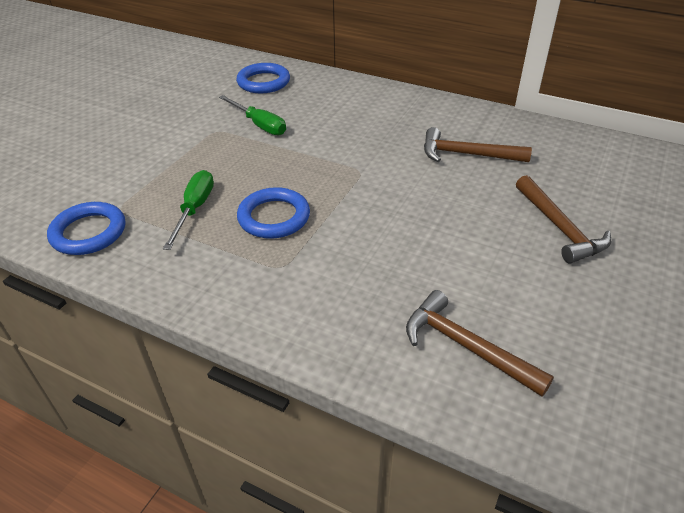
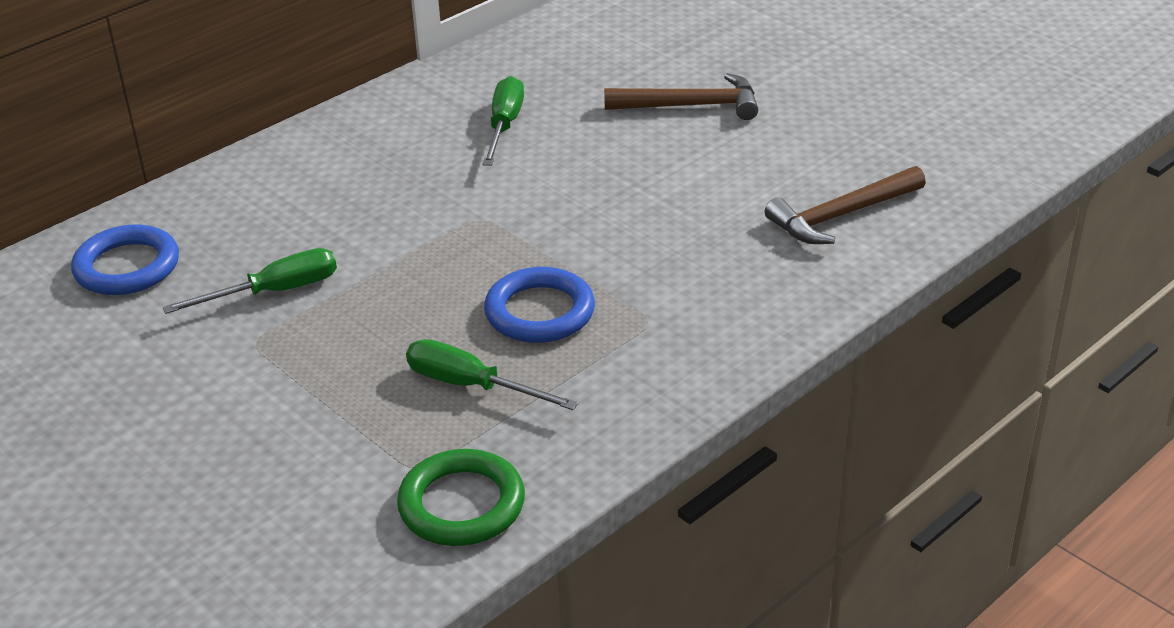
camera: 70 degrees left, 5 degrees down
(89, 232) = (462, 504): blue ring -> green ring
(467, 154) = (504, 126): brown hammer -> green screwdriver

